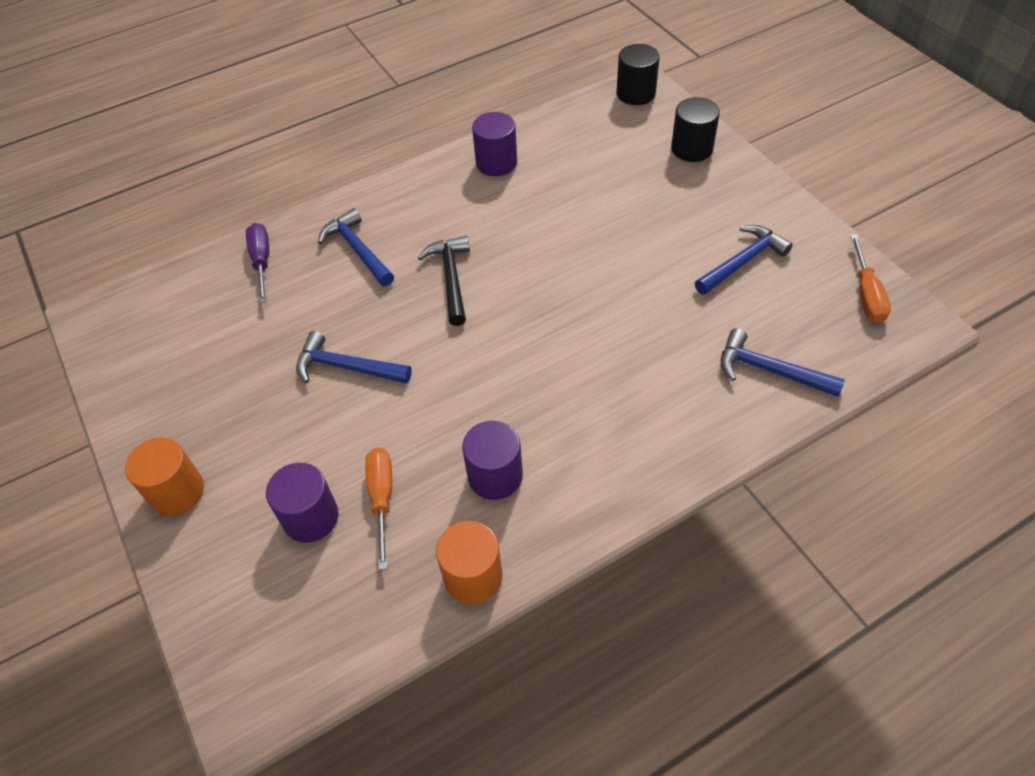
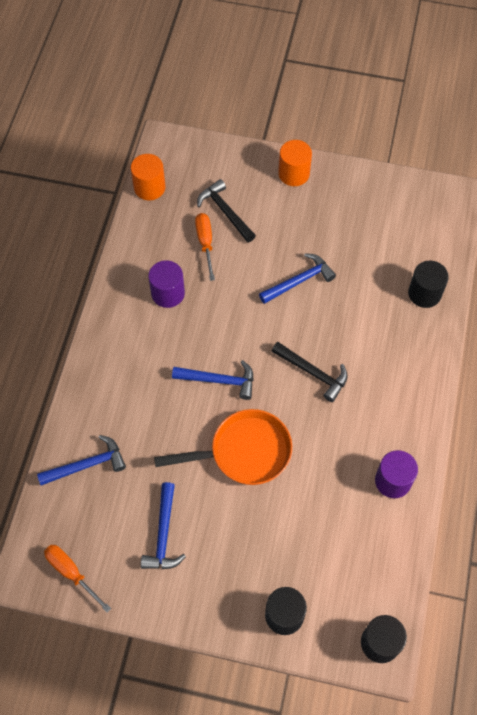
camera: 130 degrees right, 10 degrees up
(262, 261) = (424, 293): purple screwdriver -> black cylinder
(310, 517) = (225, 212): purple cylinder -> black hammer
(358, 250) = (386, 345): blue hammer -> blue hammer (219, 380)
(382, 499) = (205, 243): orange screwdriver -> orange screwdriver turned 135 degrees counterclockwise
(473, 576) = (131, 248): orange cylinder -> orange cylinder (149, 187)
(595, 267) = (244, 452): none -> orange pan

